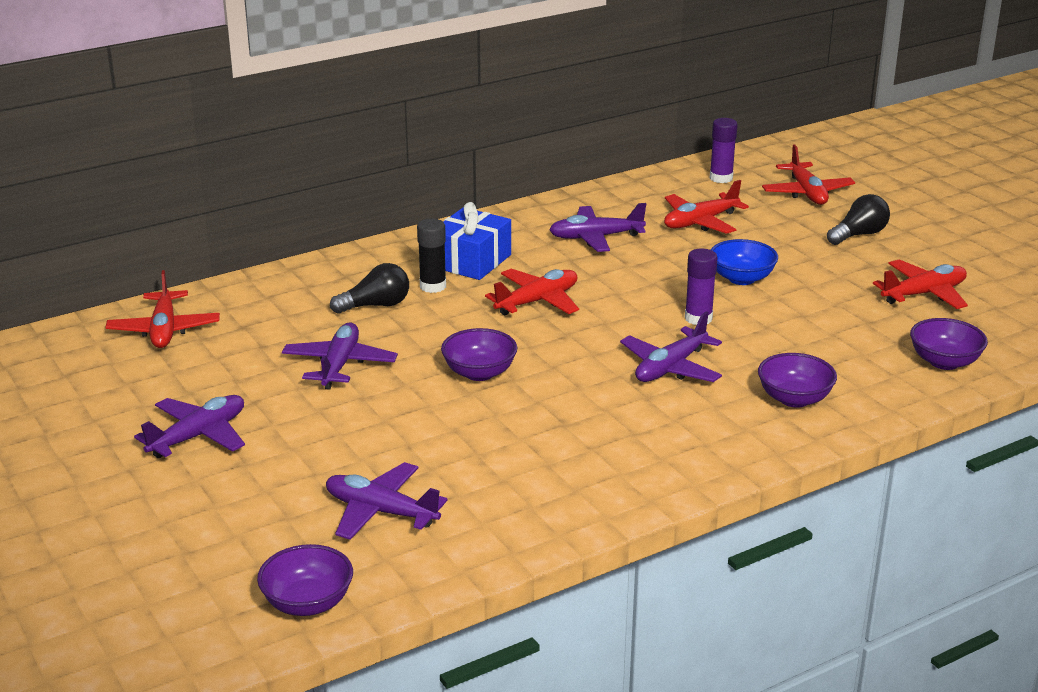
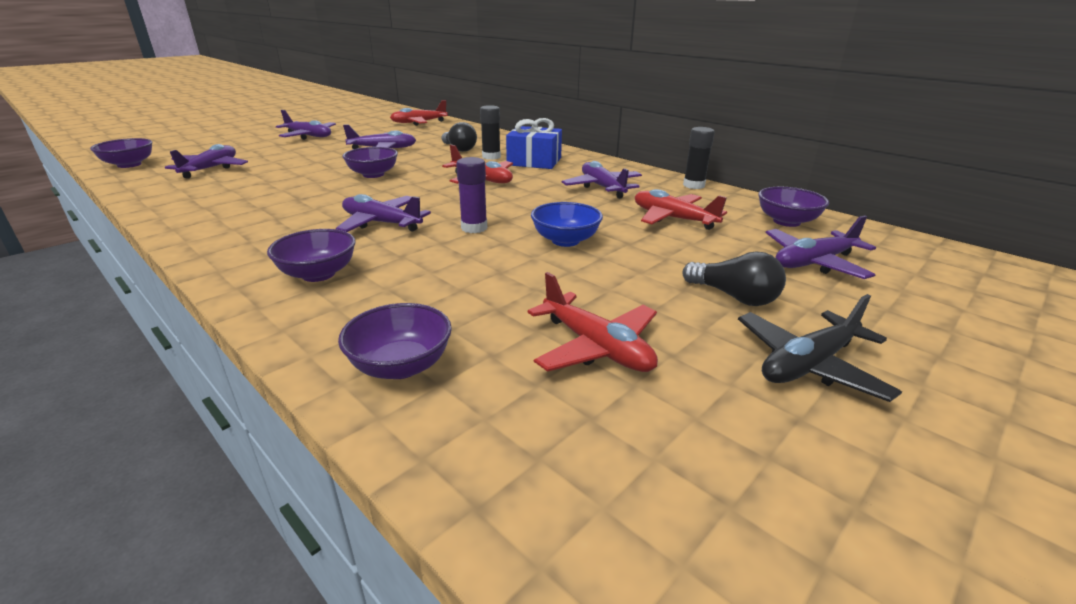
camera: 75 degrees right, 0 degrees up
(607, 192) = (693, 185): none -> black glue stick
(721, 178) = (786, 221): purple glue stick -> purple bowl
(807, 193) = (814, 262): red plane -> purple plane
(945, 236) = (808, 364): none -> black plane

